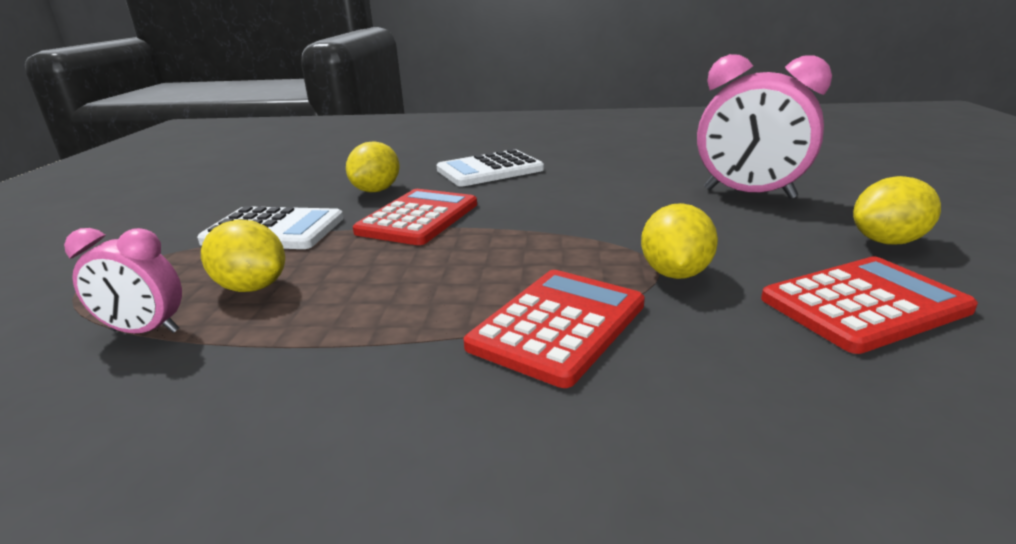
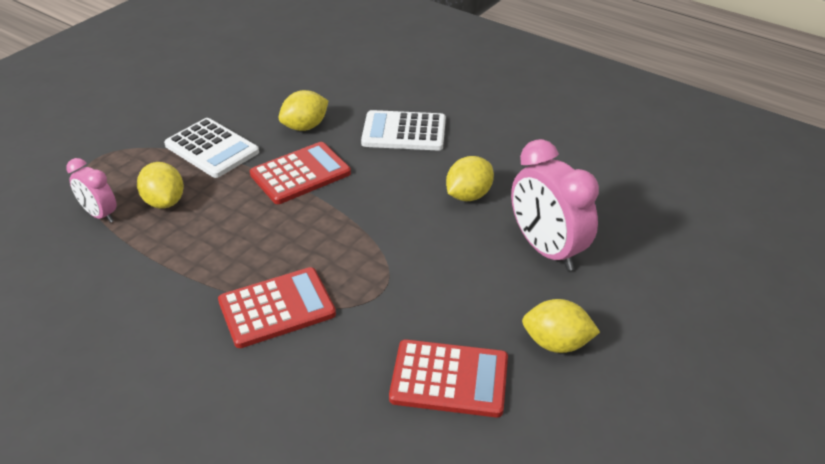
camera: 30 degrees right, 15 degrees up
(675, 273) = (384, 302): yellow lemon -> yellow lemon (468, 195)

